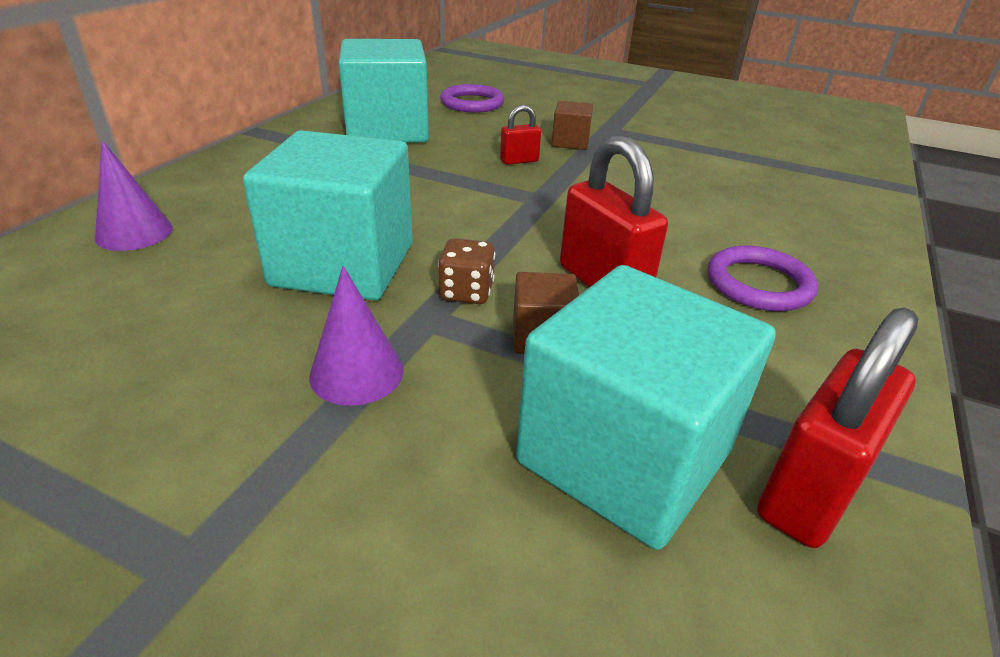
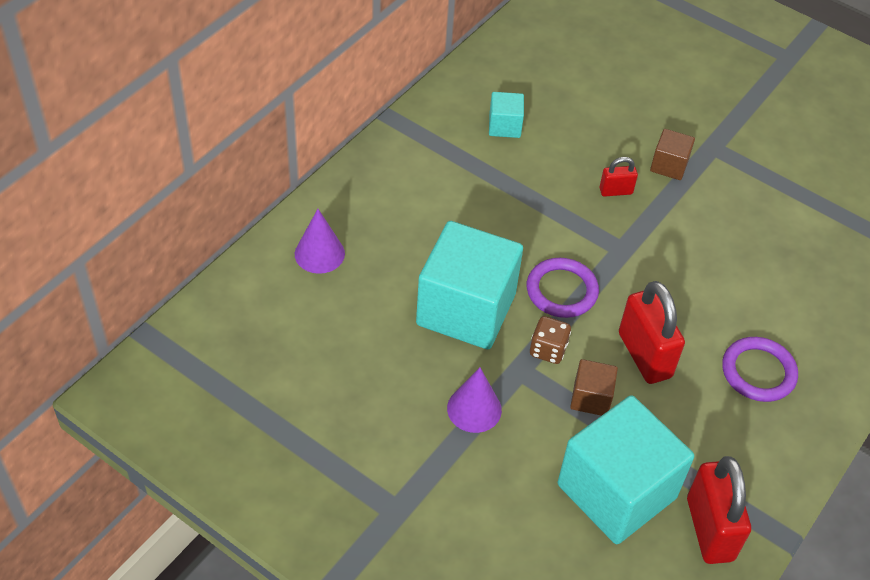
camera: 10 degrees right, 15 degrees up
(387, 130) = (504, 126): turquoise cube -> turquoise cube, size x0.45
(472, 103) = (589, 82): purple ring -> purple ring (561, 290)
(810, 491) = (710, 529): red padlock -> red padlock turned 60 degrees counterclockwise

